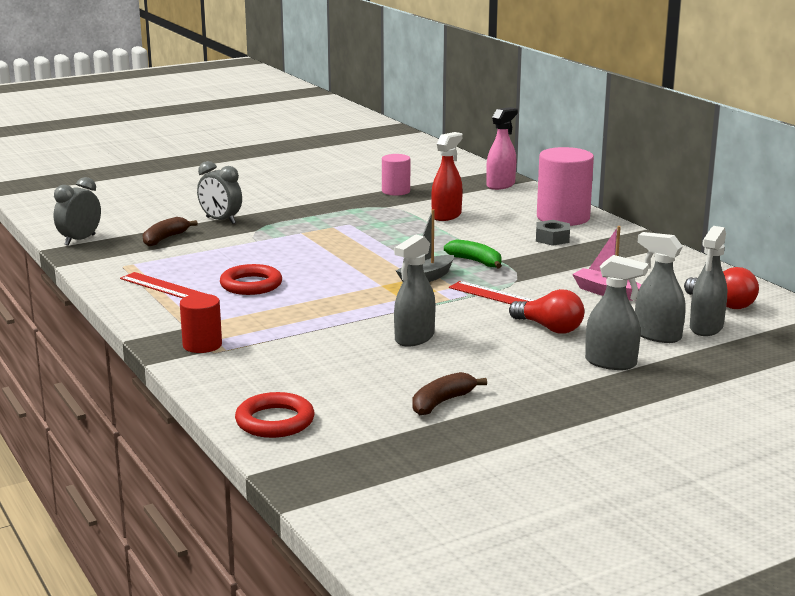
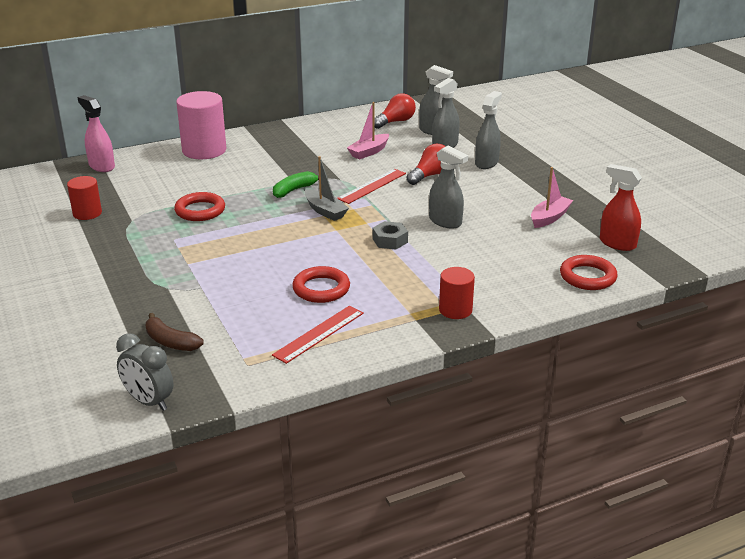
camera: 85 degrees left, 10 degrees up
(220, 220) = (126, 309): grey clock -> none
(396, 191) = (87, 213): pink cylinder -> red cylinder
(412, 228) = (200, 210): none -> red ring
(442, 402) = (549, 218): brown banana -> pink boat
(446, 216) = (174, 194): red spray bottle -> red spray bottle (617, 243)
(552, 239) = (252, 158): grey nut -> grey nut (390, 240)

